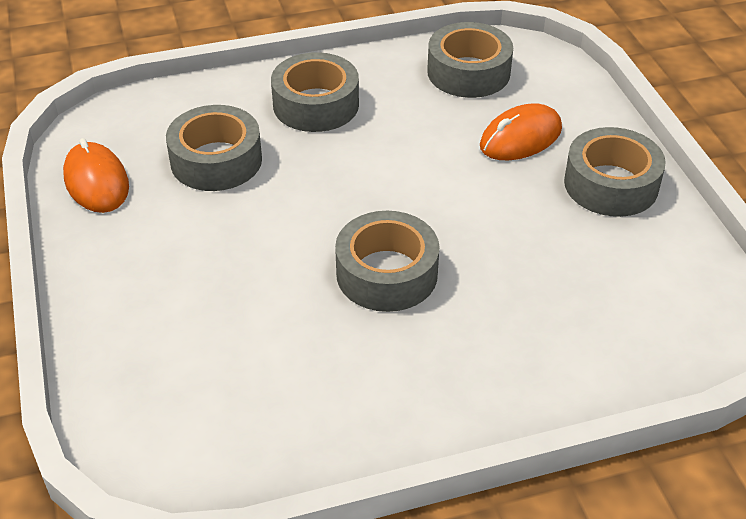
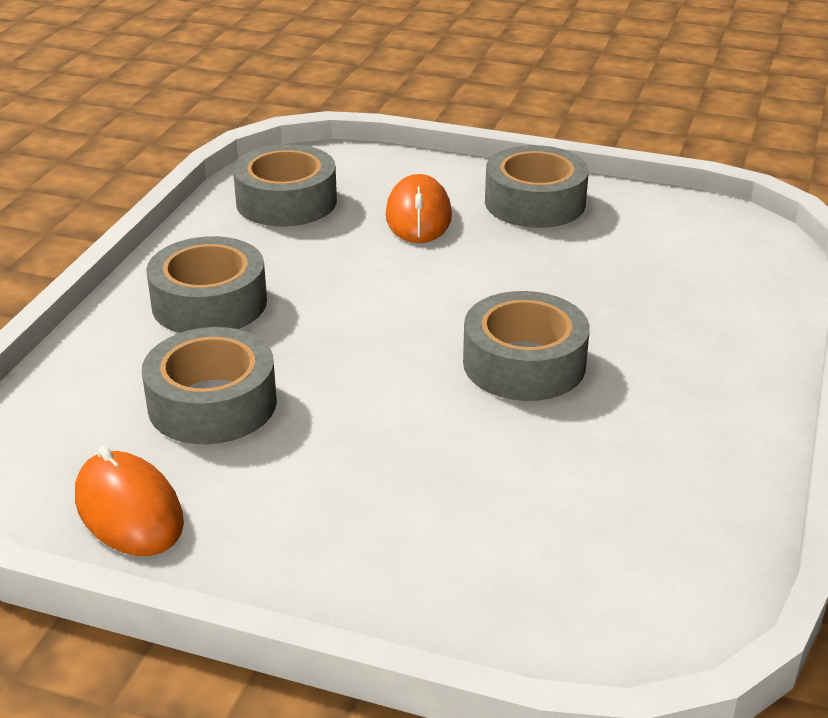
camera: 55 degrees left, 10 degrees down
(96, 182) = (129, 510): orange mouse -> orange mouse turned 45 degrees clockwise

